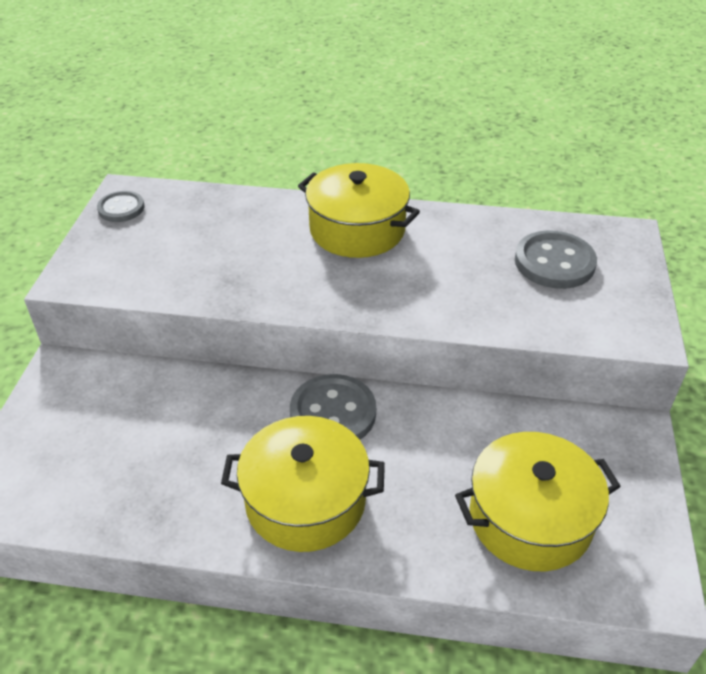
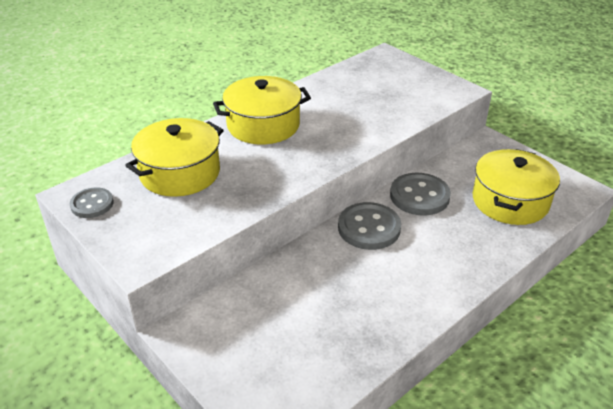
camera: 50 degrees left, 5 degrees down
(305, 501) = (424, 271): yellow pot -> yellow pot (180, 173)
(554, 262) = (378, 83): grey button -> grey button (419, 196)

